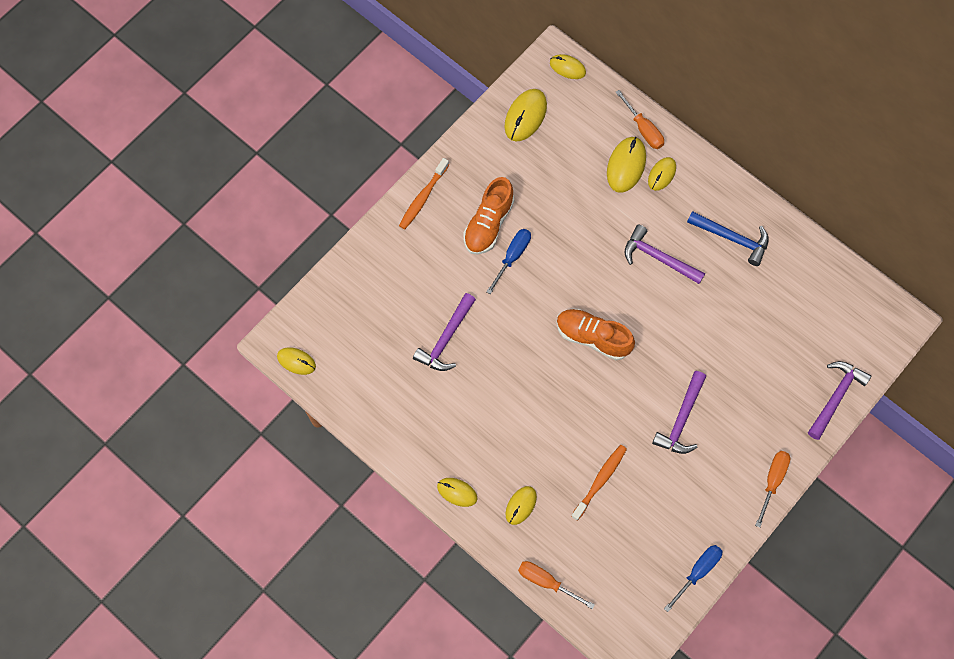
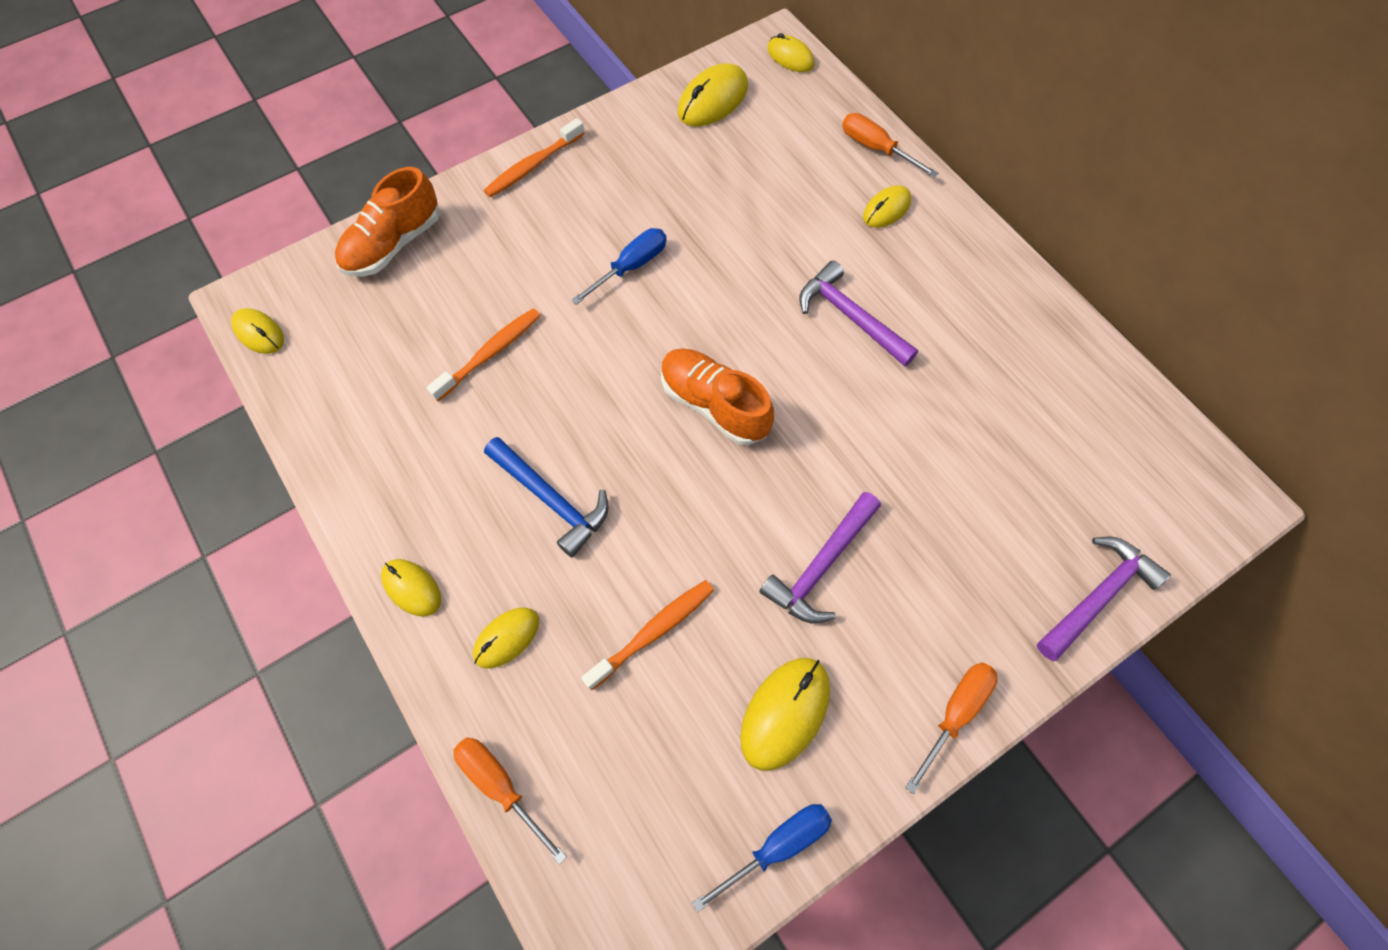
camera: 15 degrees right, 5 degrees down
(446, 338) = (490, 353): purple hammer -> orange toothbrush
(488, 224) = (612, 217): orange shoe -> orange shoe (393, 244)
(626, 165) = (837, 187): yellow mouse -> yellow mouse (785, 713)
(643, 129) = (876, 148): orange screwdriver -> orange screwdriver turned 150 degrees clockwise
(732, 238) = (973, 315): blue hammer -> blue hammer (551, 499)

